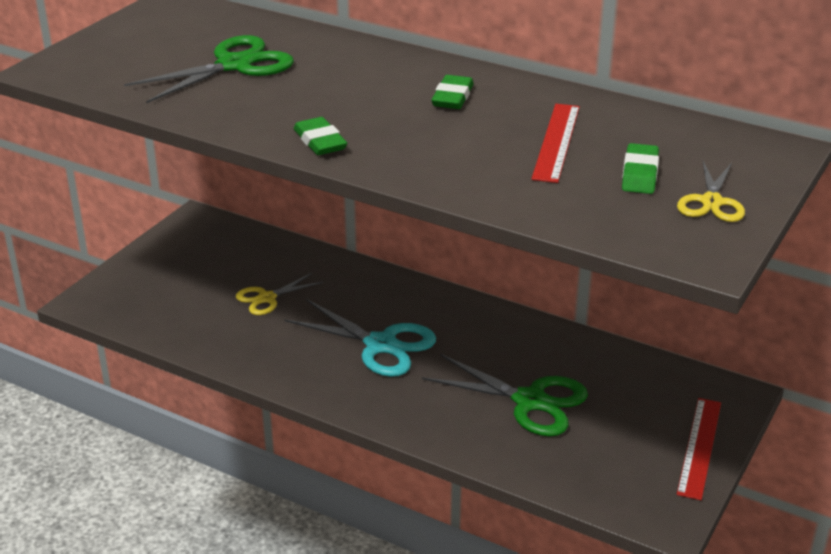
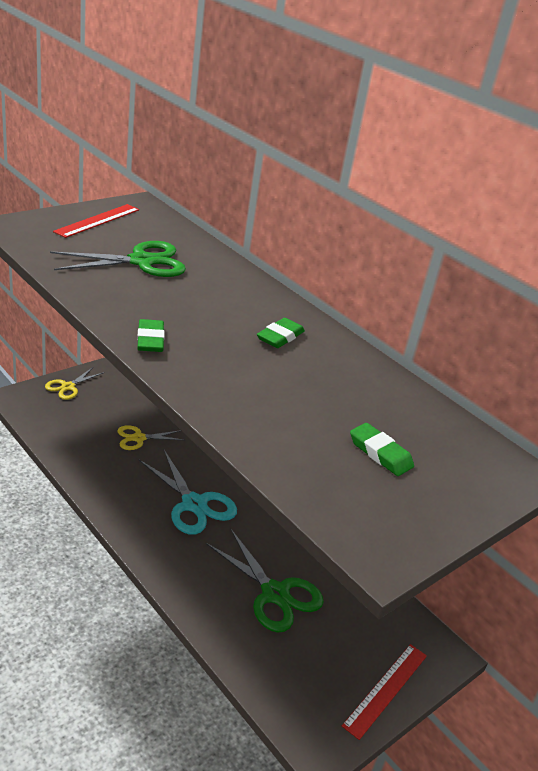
camera: 15 degrees right, 0 degrees up
(556, 142) = (332, 401): red ruler -> red ruler (97, 220)
(640, 174) = (380, 453): green eraser -> green eraser turned 75 degrees counterclockwise
(711, 202) = (423, 501): yellow scissors -> yellow scissors (68, 387)

